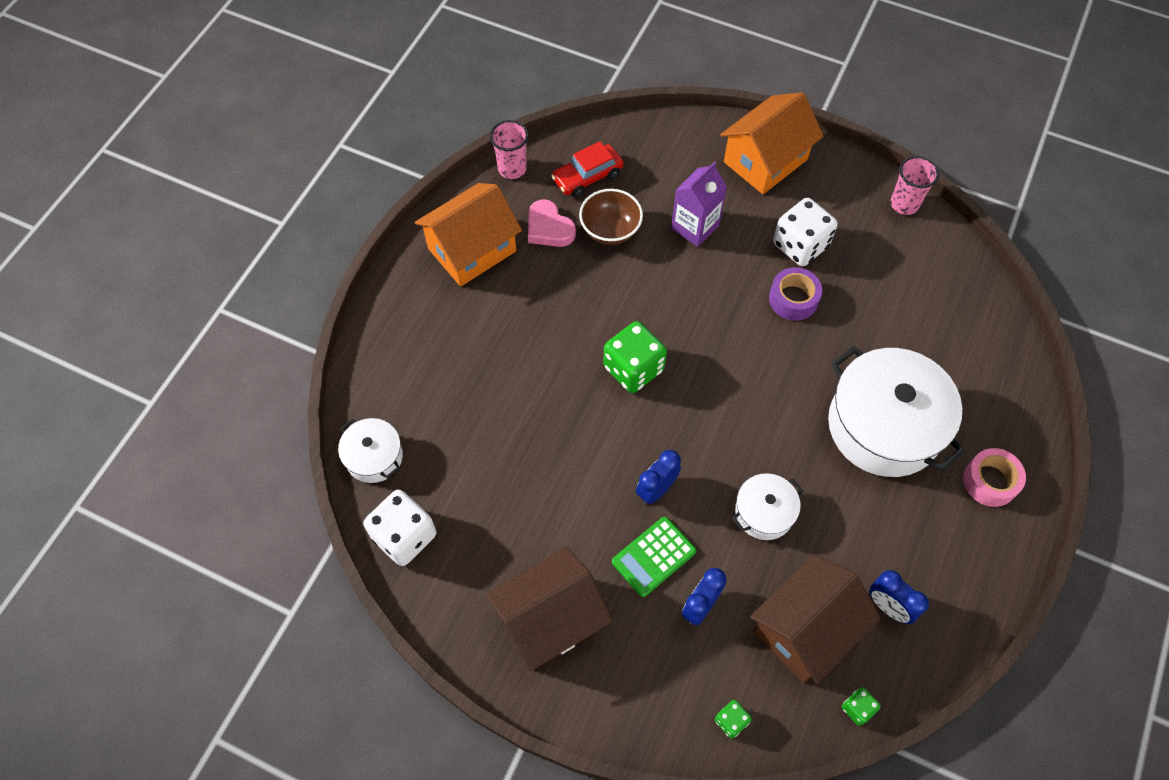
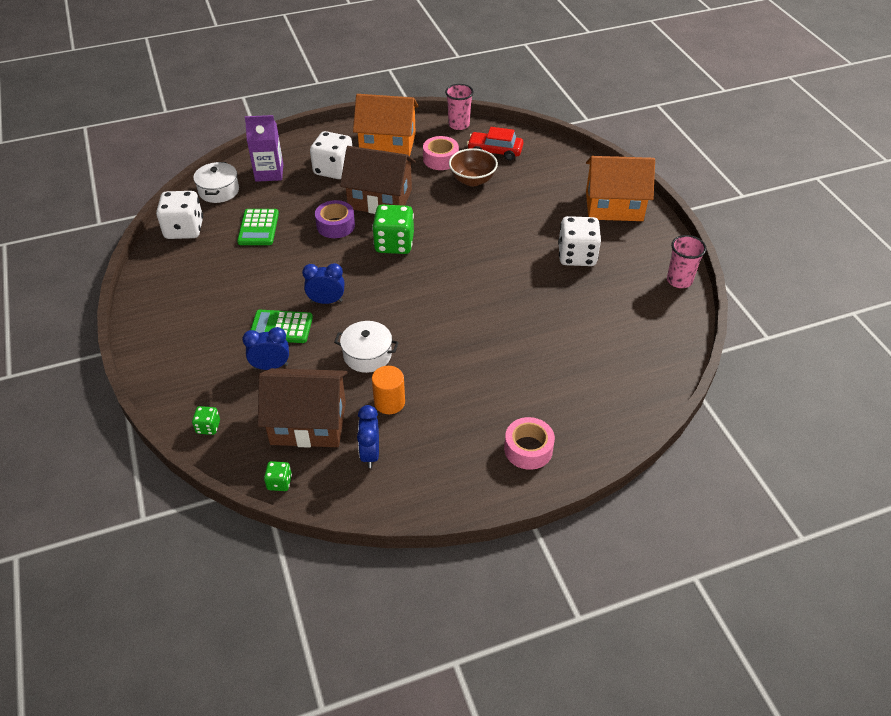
camera: 45 degrees right, 15 degrees down
(460, 328) = (333, 170): none -> white dice
(479, 465) = (258, 228): none -> green calculator
(549, 228) = (440, 159): pink heart -> pink tape
(550, 619) = (193, 311): brown house -> brown house (380, 199)
(695, 227) = (524, 208): purple carton -> purple carton (269, 173)
(793, 299) = (534, 276): purple tape -> purple tape (335, 225)
(841, 542) = (389, 402): none -> orange cylinder
(884, 426) = (500, 371): white pot -> none

